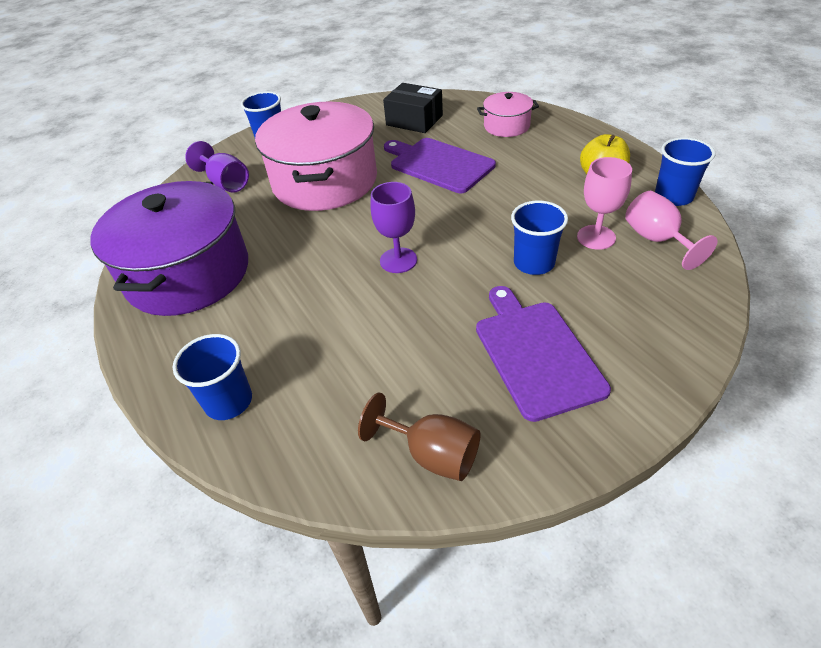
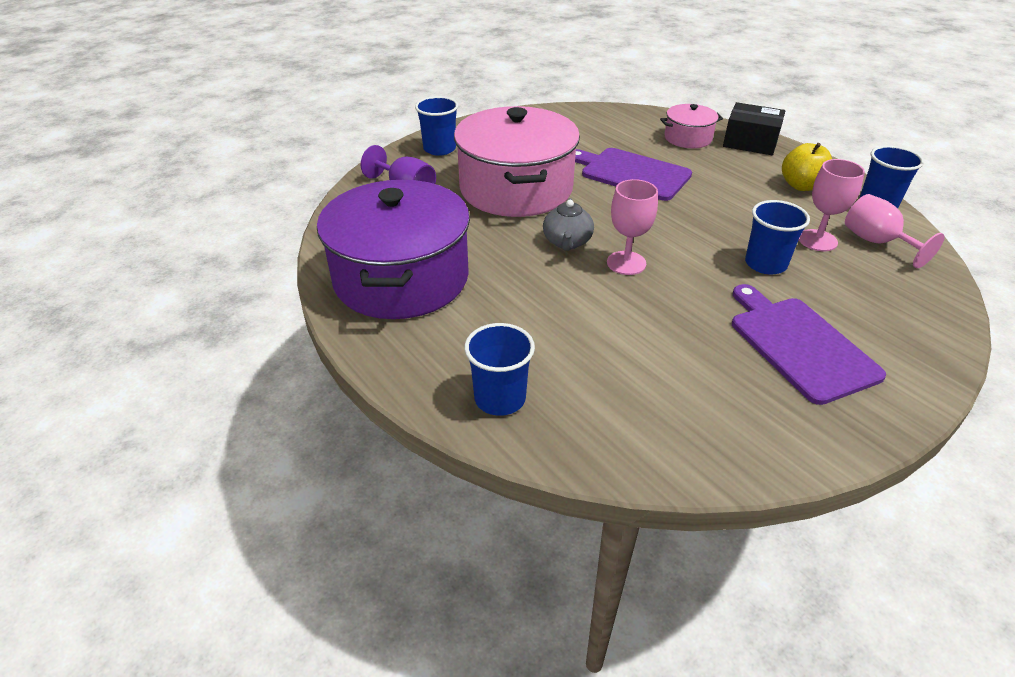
camera: 10 degrees left, 5 degrees down
(351, 237) = (567, 242): none -> grey teapot
(398, 260) = (626, 263): purple goblet -> pink goblet
(414, 120) = (588, 131): black box -> black box (750, 142)
(432, 454) = (733, 437): brown goblet -> none

